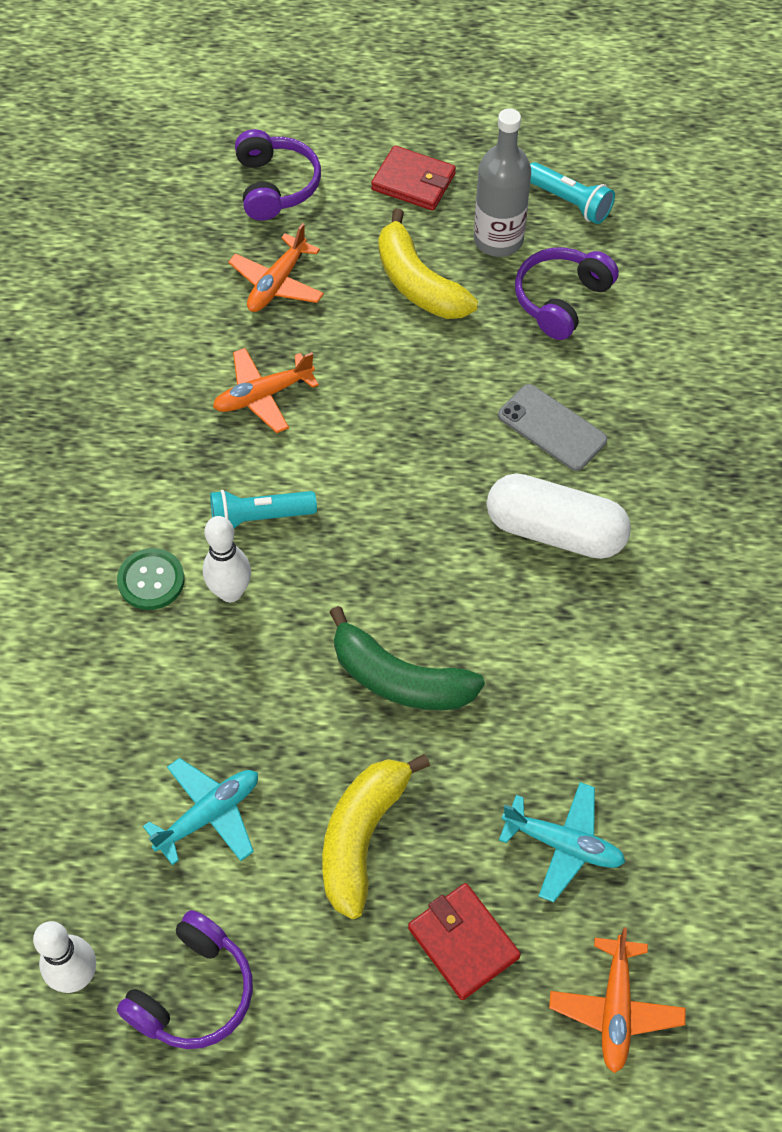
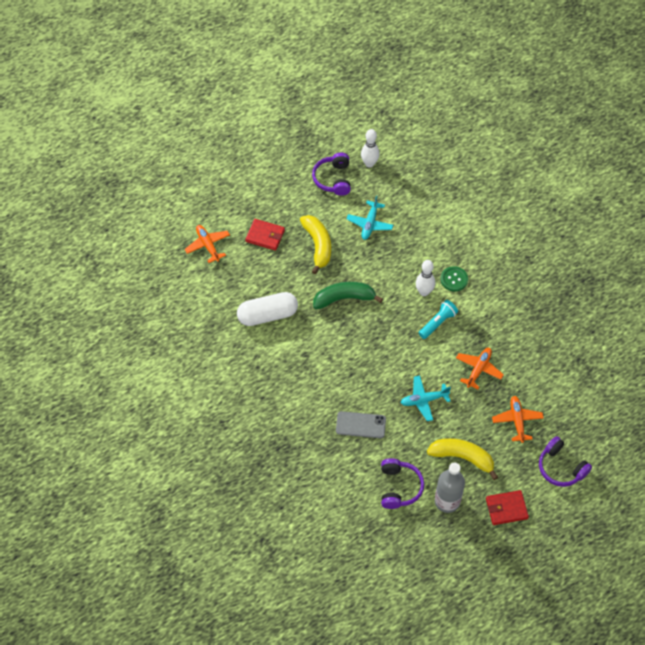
camera: 145 degrees right, 0 degrees up
(555, 531) = (329, 383): white capsule -> white capsule (267, 315)
(563, 844) = (254, 280): turquoise plane -> turquoise plane (424, 400)
(570, 202) = (432, 542): turquoise flashlight -> none

